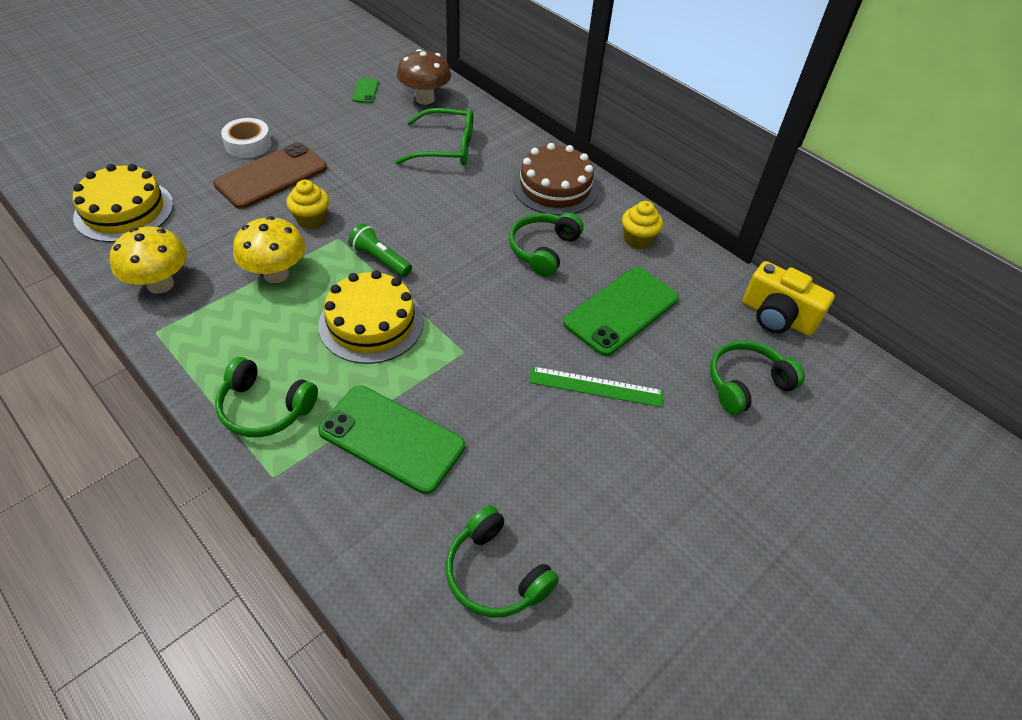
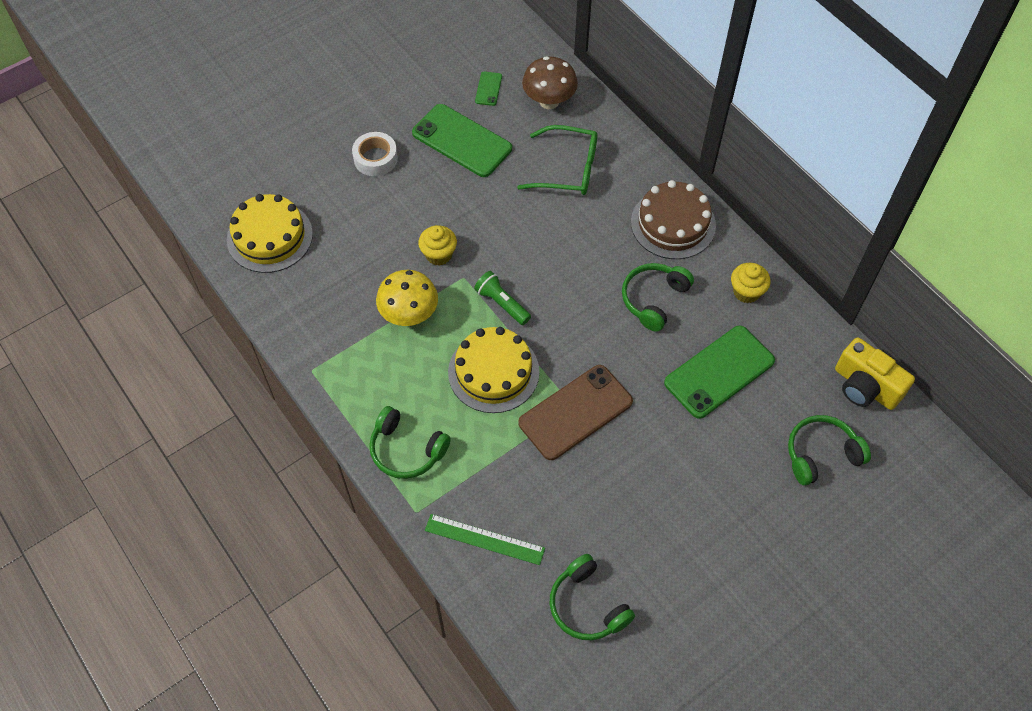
camera: 10 degrees right, 10 degrees up
(160, 284) = (310, 321): yellow mushroom -> none
(271, 176) = (399, 200): brown phone -> brown phone (575, 412)
(391, 438) = (509, 485): green phone -> green phone (462, 141)
(596, 387) = (686, 448): green ruler -> green ruler (484, 539)

